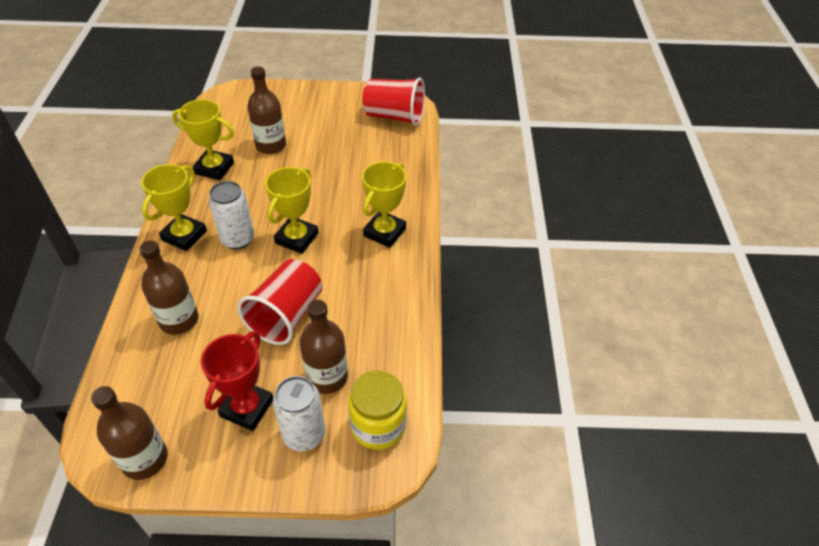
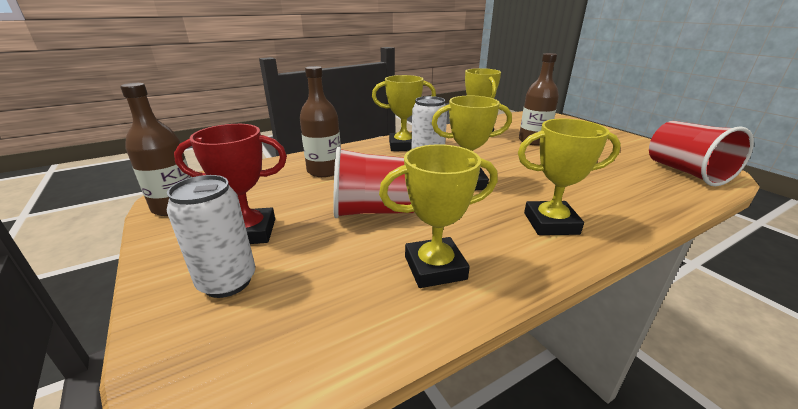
camera: 60 degrees right, 20 degrees down
(327, 377) = (318, 265): brown bottle -> none
(377, 317) = (435, 268): none -> yellow trophy
(378, 426) = (265, 344): yellow jar -> none

